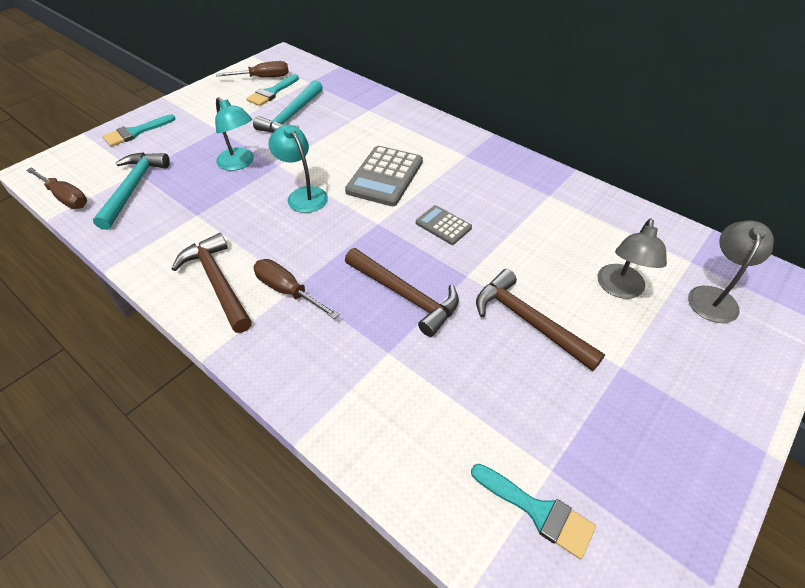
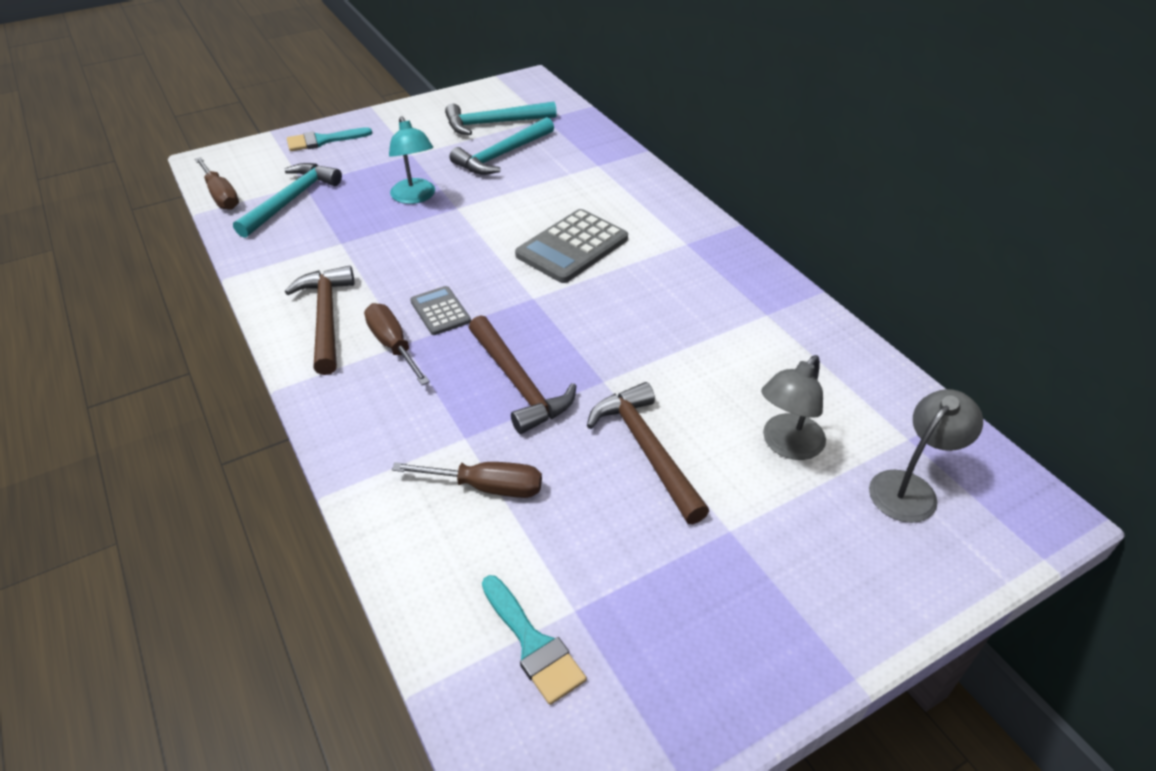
camera: 20 degrees right, 5 degrees down
(263, 78) = (493, 104): brown screwdriver -> brown screwdriver (486, 487)
(272, 92) = (494, 123): turquoise brush -> turquoise hammer
(303, 195) = (466, 247): turquoise lamp -> none
(443, 225) = (609, 318): grey calculator -> grey calculator (440, 311)

